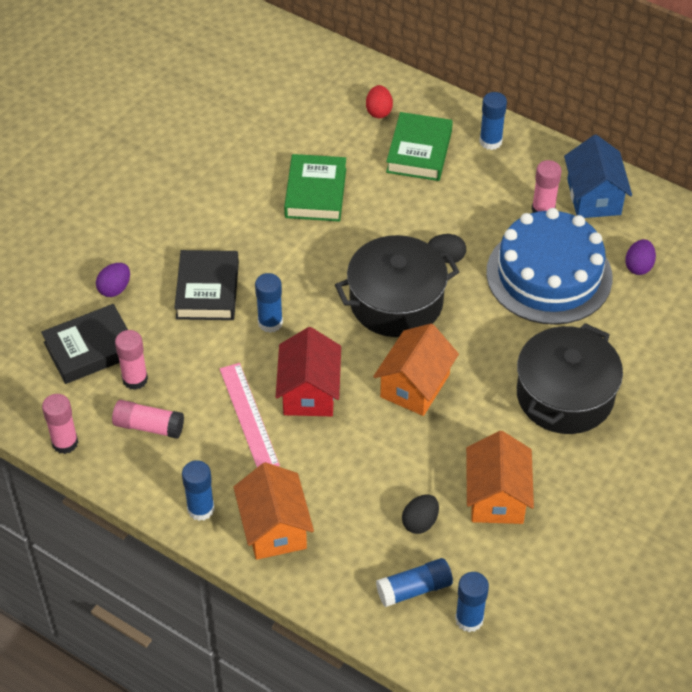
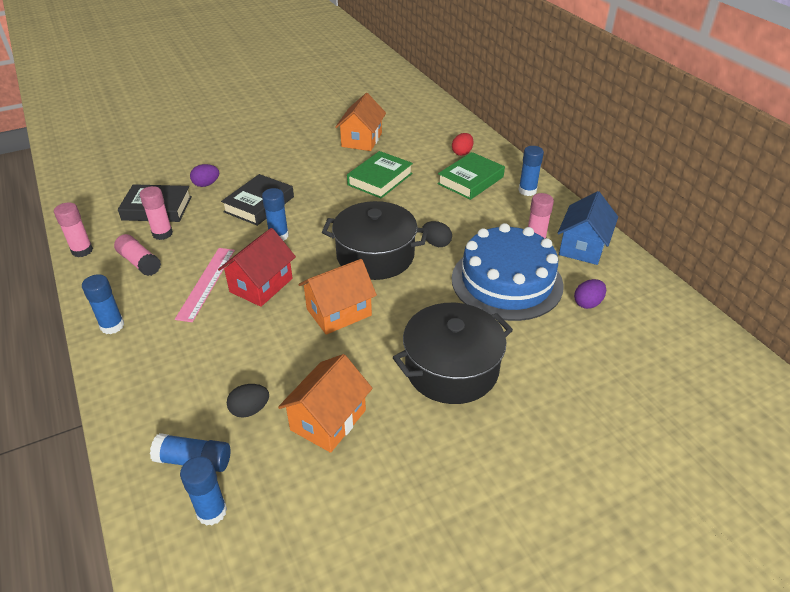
camera: 30 degrees right, 10 degrees down
(274, 528) = (144, 361): orange house -> orange house (361, 140)

